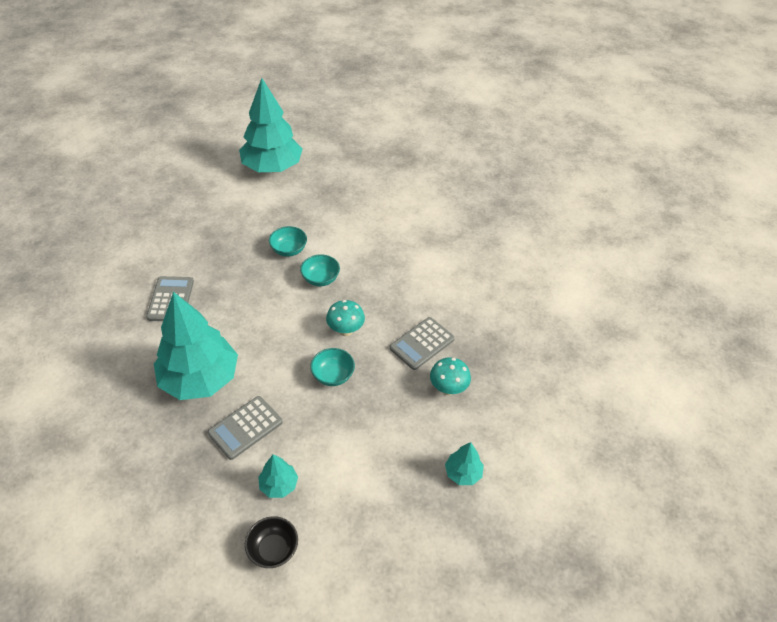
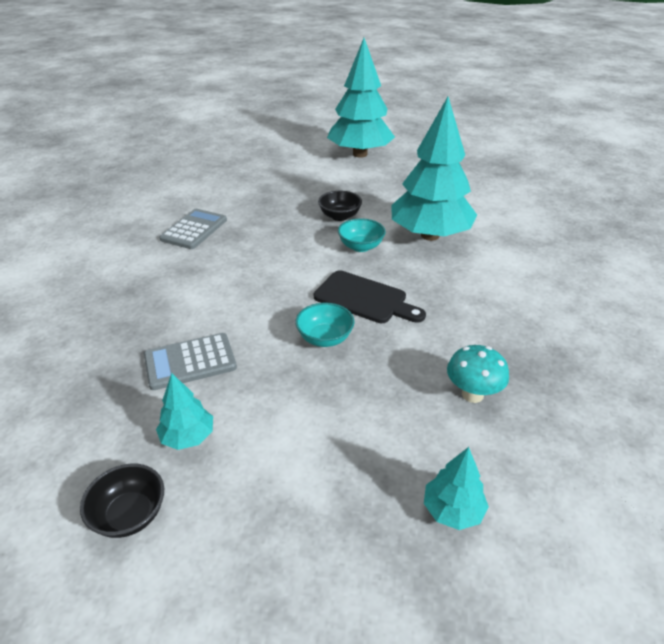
camera: 25 degrees right, 10 degrees down
(200, 379) = (174, 302): turquoise tree -> turquoise tree (430, 235)
(289, 250) = (339, 216): turquoise bowl -> black bowl
(345, 330) = (364, 298): turquoise mushroom -> black cutting board
(422, 343) = (456, 335): grey calculator -> none

